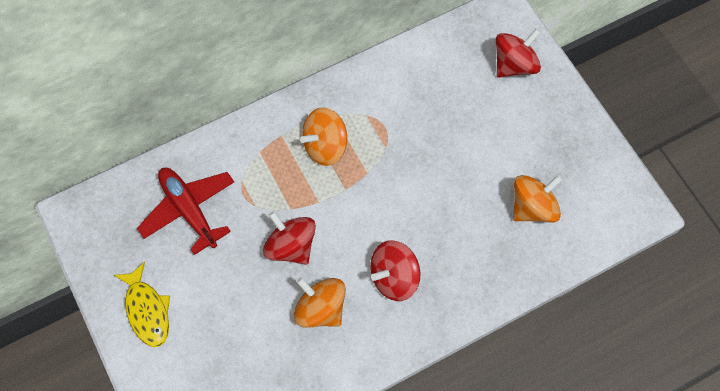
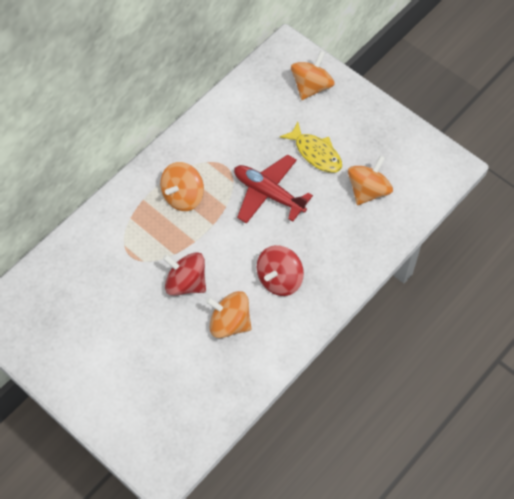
camera: 20 degrees left, 5 degrees down
(147, 310) = (86, 372): yellow fish -> yellow fish (316, 153)
(189, 210) = (89, 282): red plane -> red plane (268, 194)
(514, 65) = (311, 86): red spinning top -> orange spinning top

